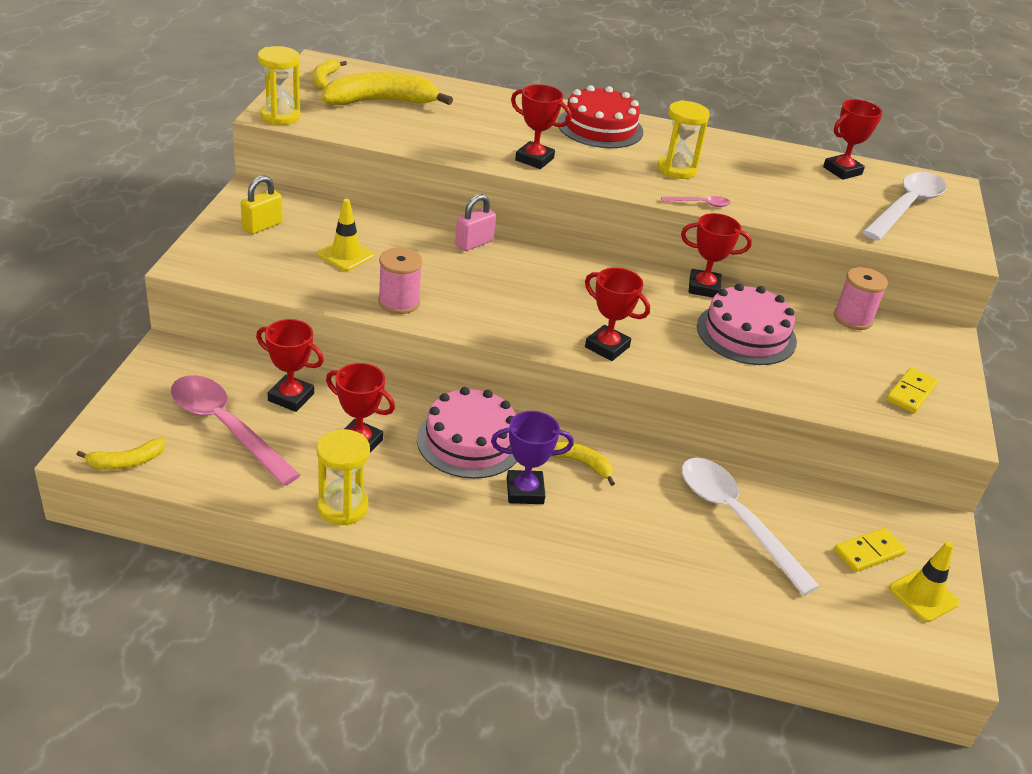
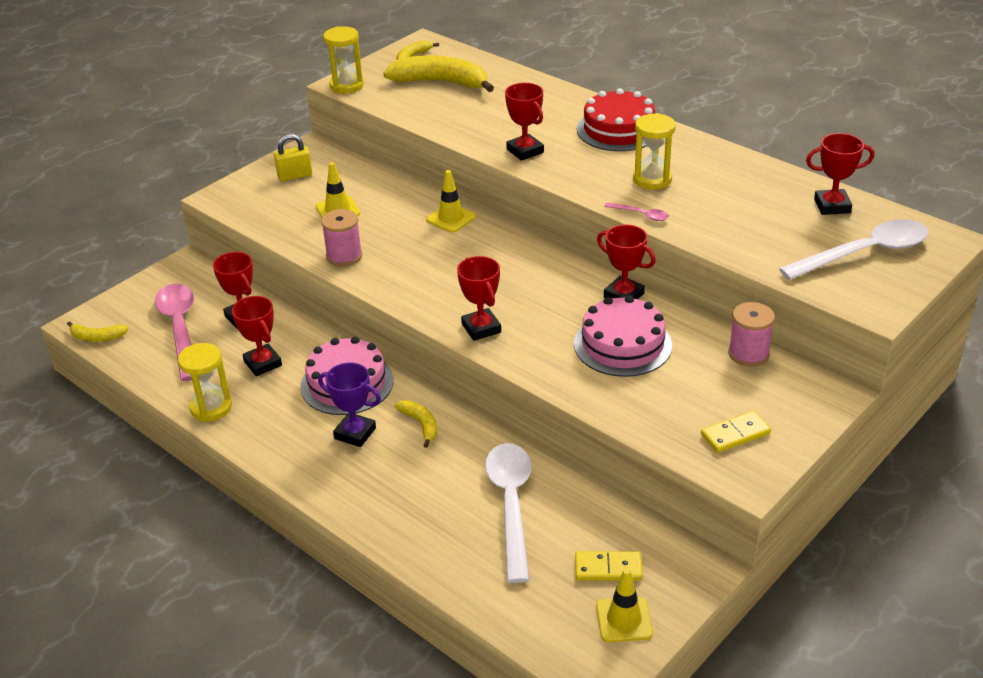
camera: 35 degrees right, 0 degrees up
(474, 243) = (451, 218): pink padlock -> yellow traffic cone

